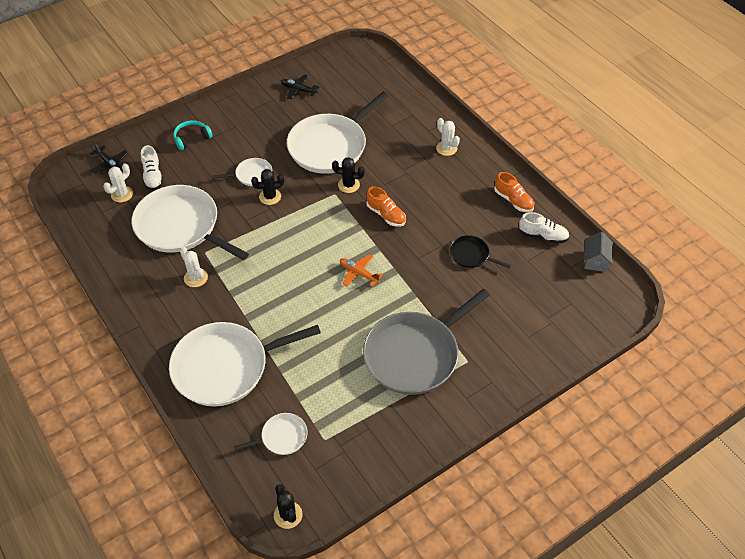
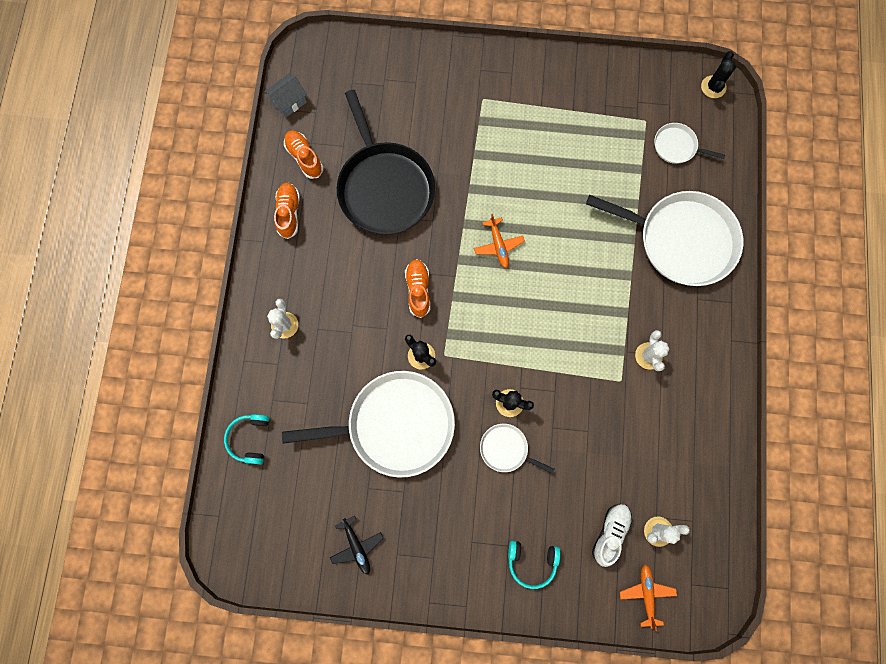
camera: 140 degrees left, 25 degrees up
(109, 164) = (646, 593): black plane -> orange plane
(180, 226) = (624, 433): white pan -> none
(405, 94) = (250, 439): none -> turquoise headphones
(415, 354) = (518, 135): grey pan -> none
(471, 255) = (384, 187): black pan -> black pan, size x2.19
(543, 236) = (304, 158): white shoe -> orange shoe

